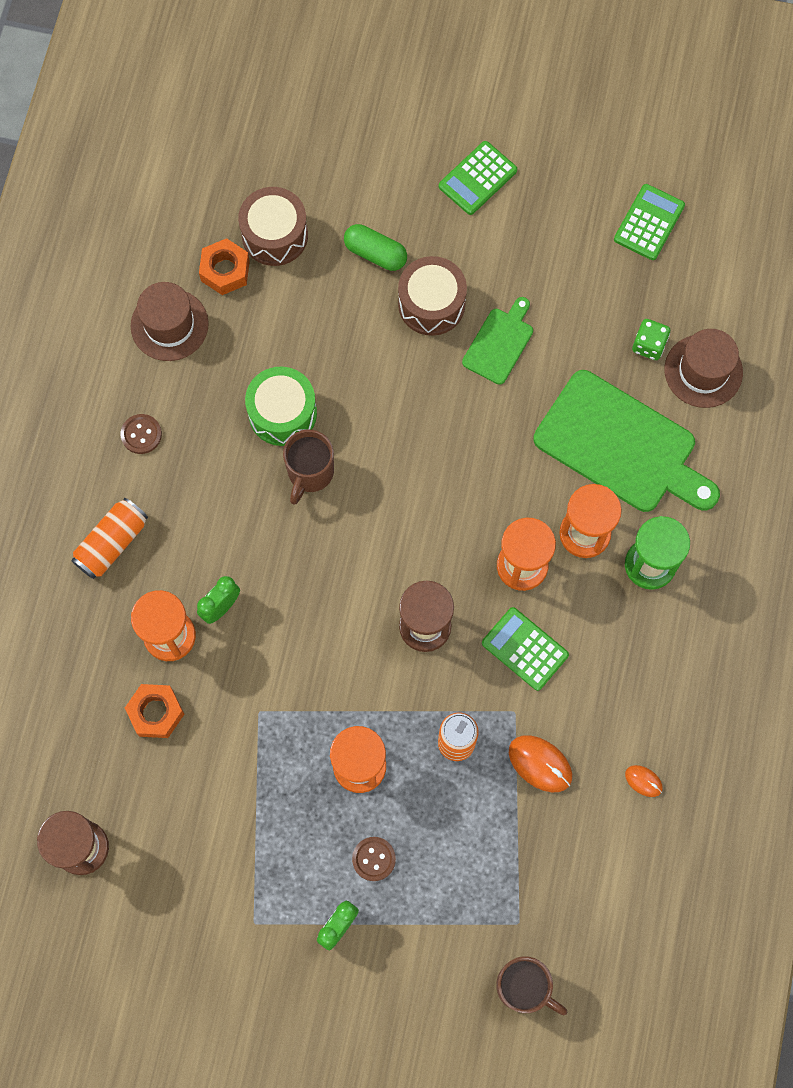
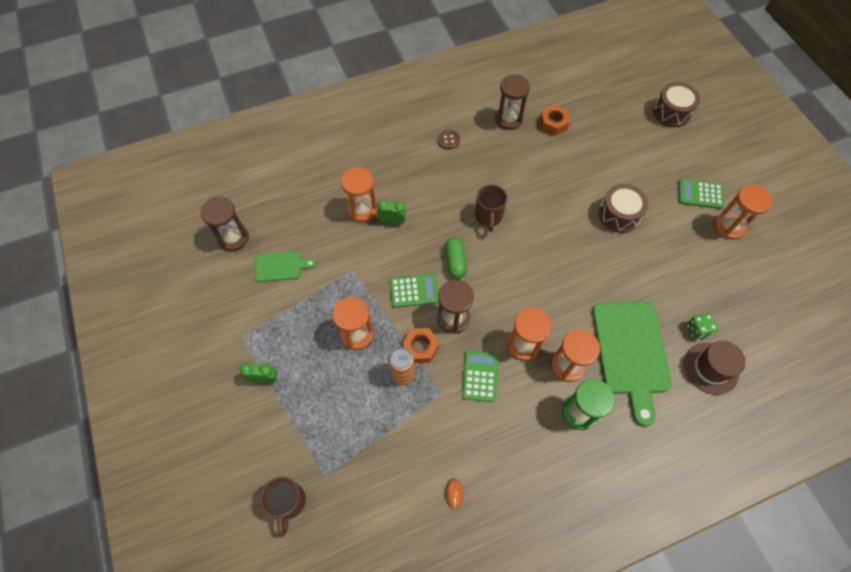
camera: 55 degrees right, 10 degrees down
(112, 543) = (388, 160): orange can -> none
(156, 713) = (320, 227): orange nut -> orange nut (420, 347)
(169, 325) = (508, 119): brown hat -> brown hourglass
(275, 235) = (588, 132): brown drum -> brown drum (671, 112)
(282, 413) = (507, 187): green drum -> none
(310, 473) = (488, 217): brown mug -> brown mug turned 75 degrees counterclockwise
(374, 859) = (312, 373): brown button -> none
(375, 253) = (620, 176): green capsule -> green capsule (455, 262)
(499, 343) = (629, 257): green cutting board -> green cutting board (281, 266)
(540, 764) = (422, 427): orange mouse -> none
(547, 185) = (729, 227): none -> orange hourglass
(649, 222) = (760, 286): green calculator -> green calculator (414, 291)

